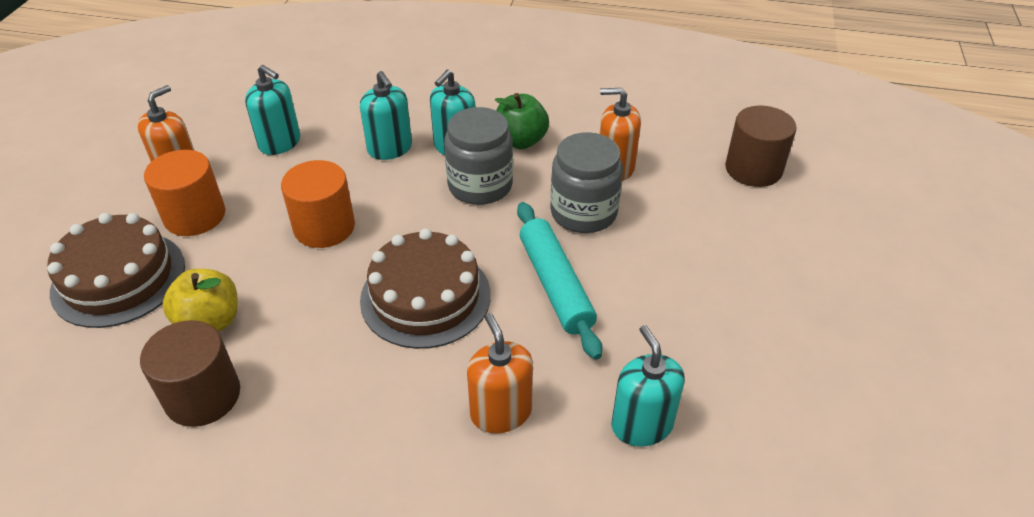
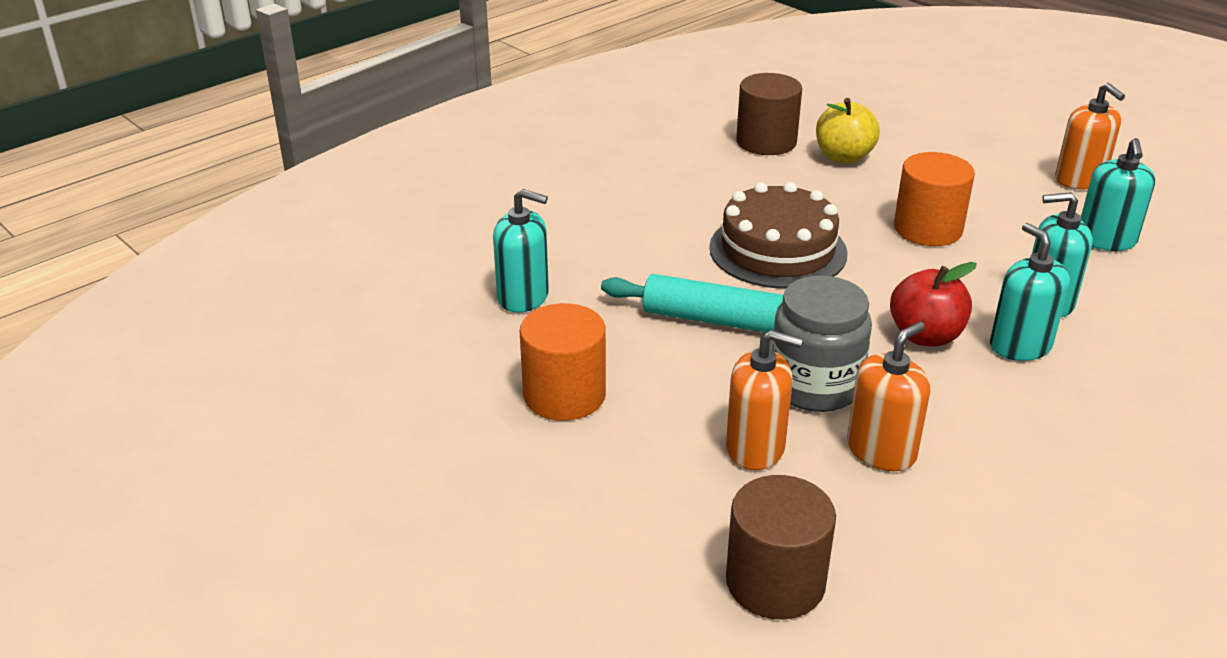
camera: 125 degrees right, 10 degrees down
(119, 278) = (934, 133): brown cake -> none
(195, 216) = (999, 175): orange cylinder -> orange cylinder (564, 395)
(280, 143) = (1106, 240): turquoise soap dispenser -> turquoise soap dispenser turned 60 degrees counterclockwise
(480, 185) = (925, 336): grey jar -> red apple
(501, 412) = (614, 242): orange soap dispenser -> orange soap dispenser (755, 448)
(520, 141) = (1000, 399): green apple -> none

